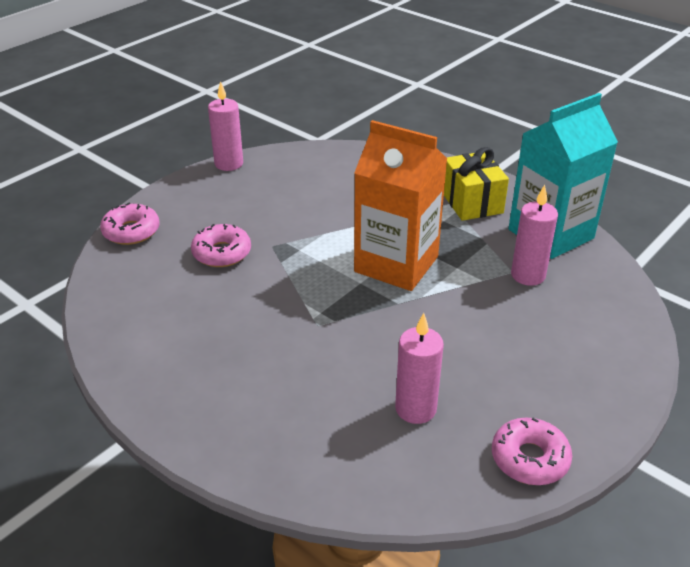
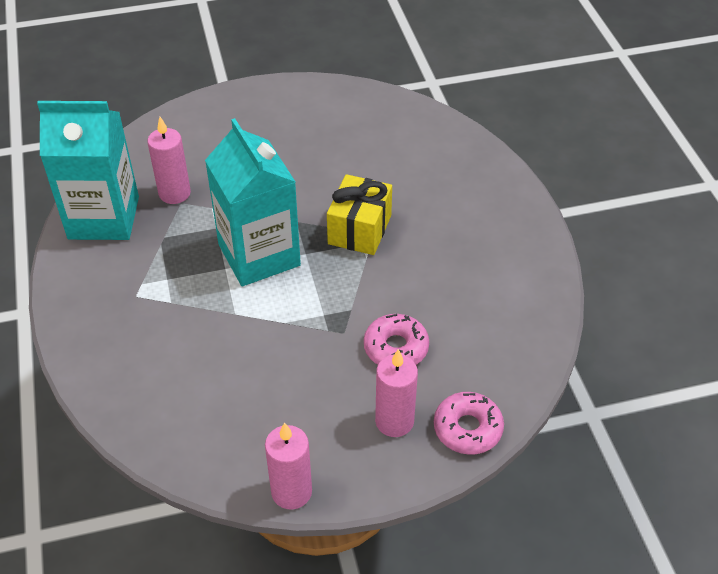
camera: 145 degrees left, 10 degrees up
(396, 264) = (259, 255): orange carton -> turquoise carton
(415, 409) = (363, 147): pink candle -> pink candle (394, 421)
(471, 202) = (117, 285): yellow gift -> yellow gift (359, 230)
(529, 459) = (329, 95): pink donut -> none

